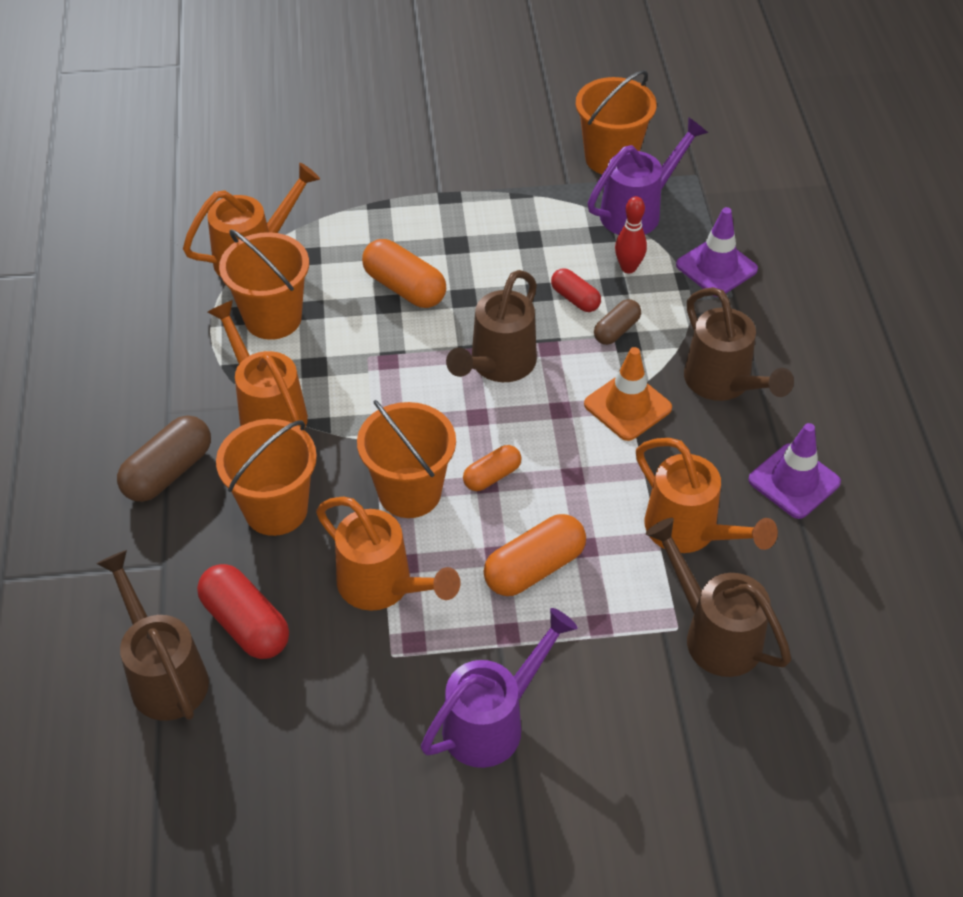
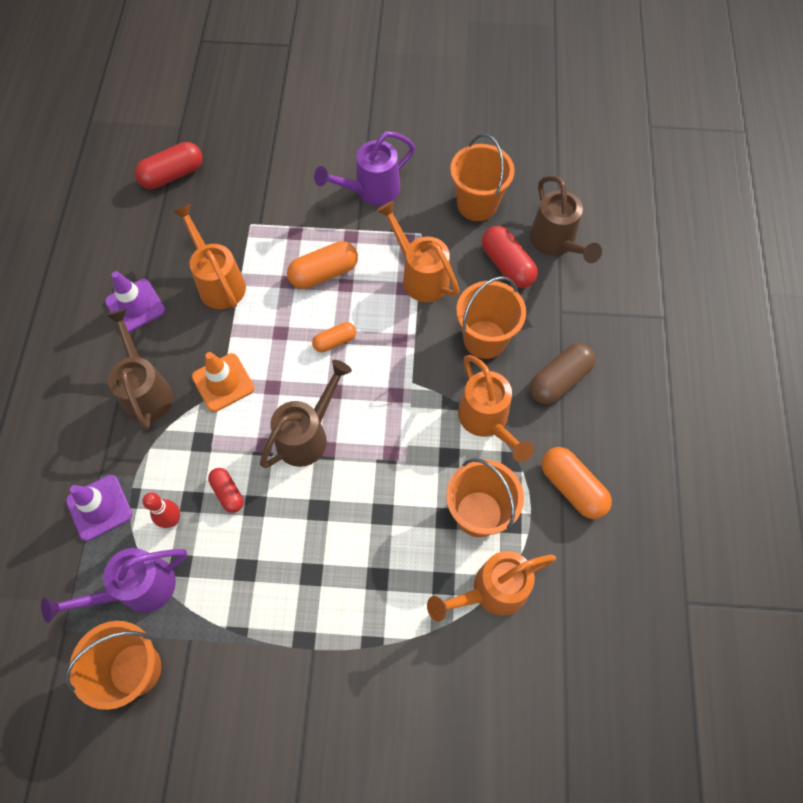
camera: 170 degrees left, 15 degrees up
(404, 287) = (365, 529): orange capsule -> orange capsule (572, 487)
(410, 492) = (393, 338): orange bucket -> orange bucket (477, 205)
(616, 330) = (206, 454): brown capsule -> none
(714, 634) = (230, 218): brown watering can -> none
(846, 697) = (173, 175): none -> red capsule

